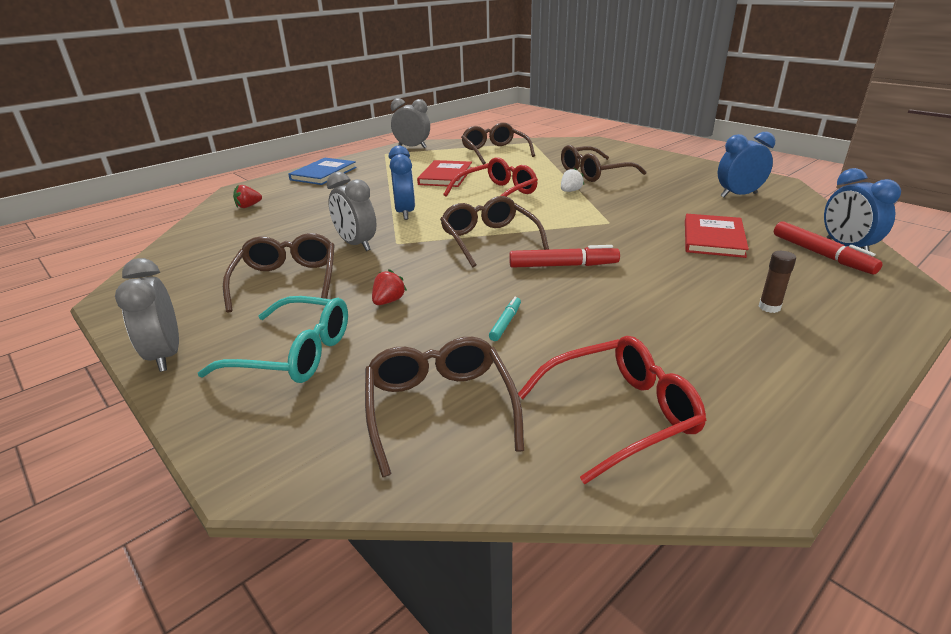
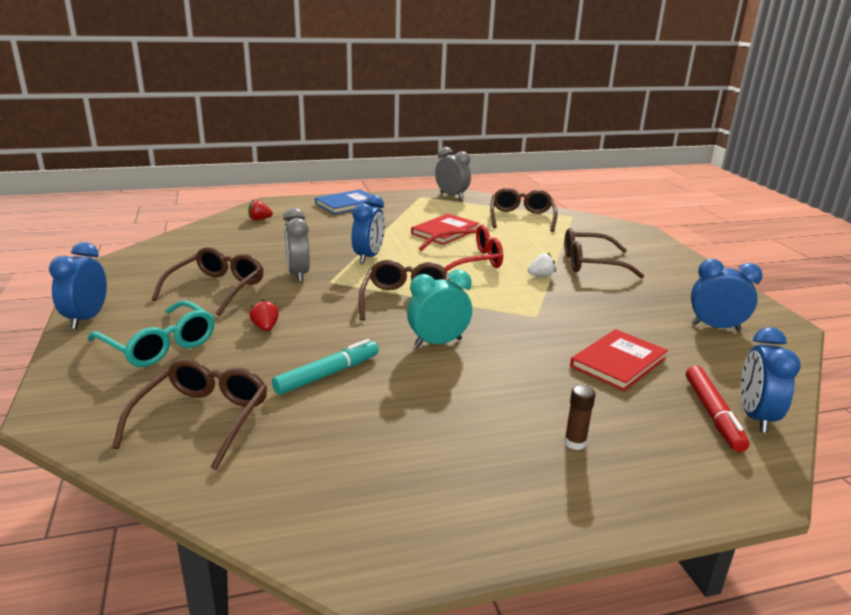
camera: 25 degrees right, 5 degrees down
(165, 355) = (86, 319): grey clock -> blue clock
(388, 301) = (265, 328): red strawberry -> red strawberry turned 75 degrees counterclockwise
(505, 323) = (328, 374): turquoise marker -> turquoise marker, size x1.78
(563, 265) = (438, 343): red marker -> turquoise clock
(619, 414) = (318, 475): red glasses -> none

